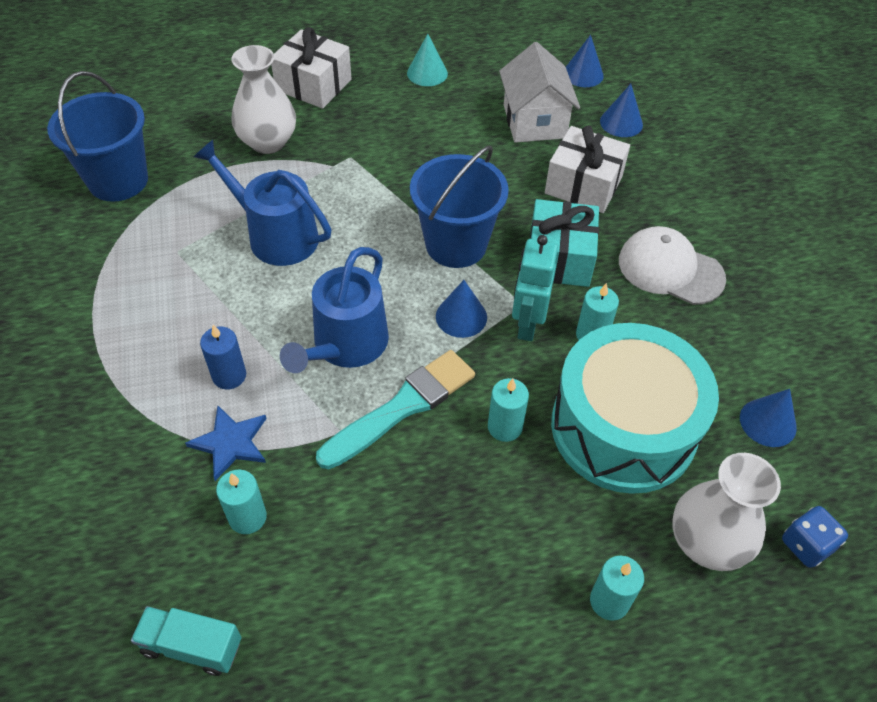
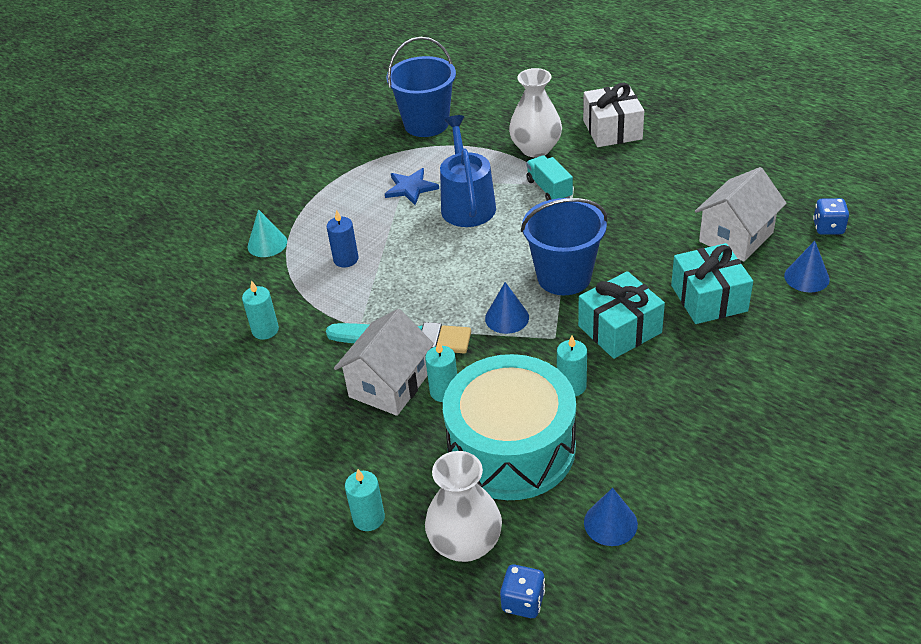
camera: 55 degrees right, 10 degrees down
(192, 646) = (173, 364): turquoise truck -> turquoise truck (549, 189)
(230, 443) = (303, 291): blue star -> blue star (411, 188)
(346, 345) = (422, 286): blue watering can -> none
(427, 73) = (702, 163): turquoise cone -> turquoise cone (267, 244)
(450, 463) = (389, 385): none -> white house
(527, 325) = (539, 351): turquoise robot -> none
(583, 74) = (828, 228): blue cone -> blue dice
(583, 185) = (709, 298): white gift -> turquoise gift
(670, 269) = (689, 390): white cap -> none

